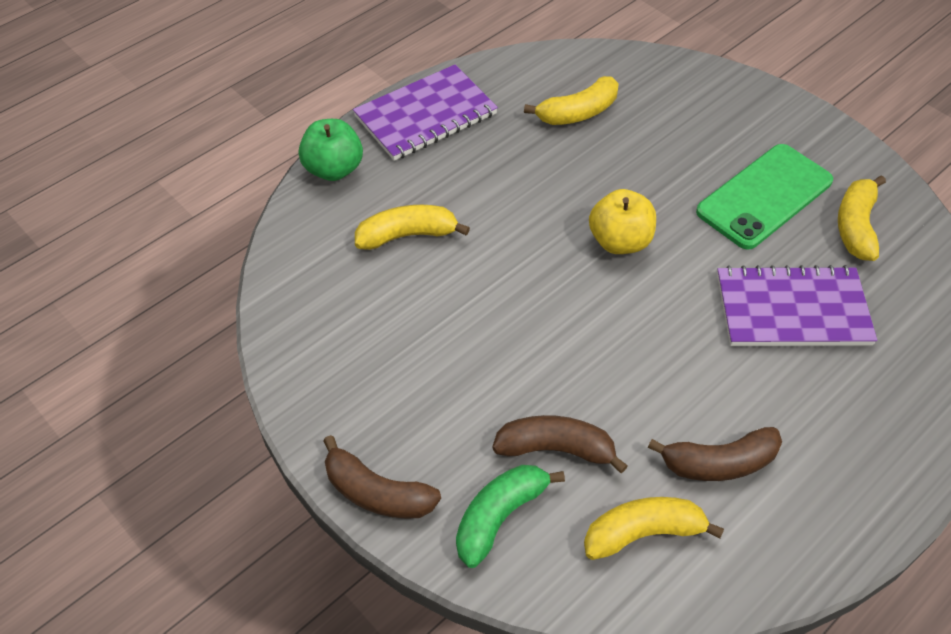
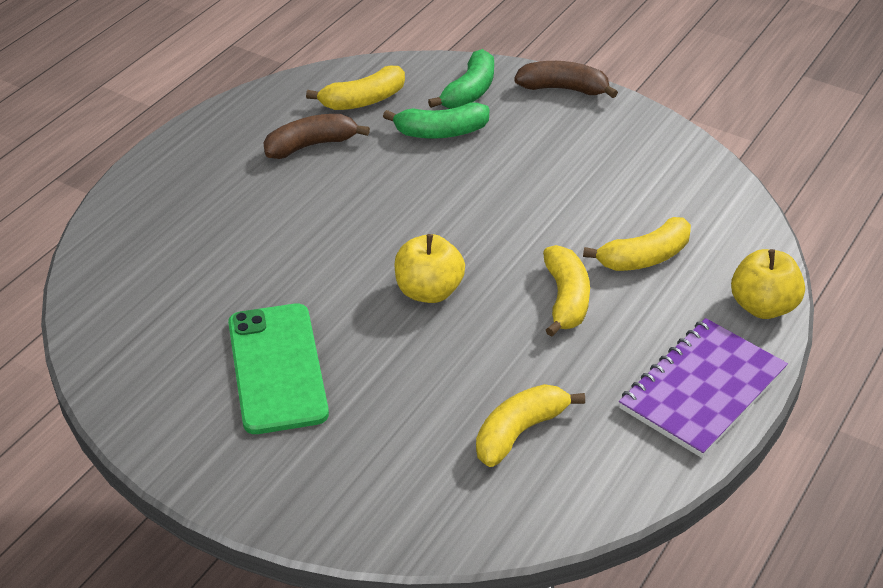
camera: 165 degrees right, 10 degrees down
(333, 169) = (763, 306): green apple -> yellow apple
(556, 449) = (441, 132): brown banana -> green banana
(764, 196) = (277, 368): green phone -> green phone turned 45 degrees counterclockwise
(792, 310) = (248, 261): purple notebook -> none
(856, 226) = (175, 354): yellow banana -> yellow banana (566, 299)

